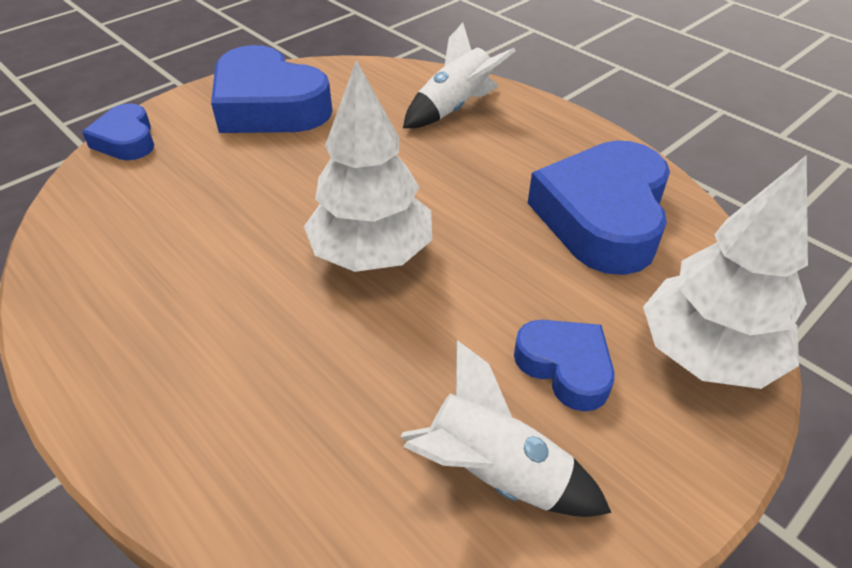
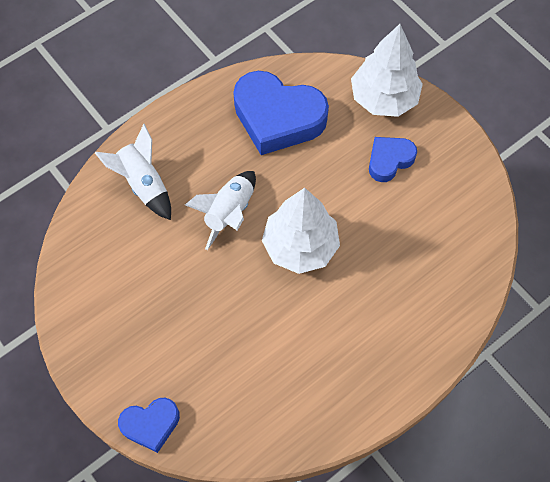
camera: 85 degrees left, 20 degrees up
(269, 106) = (116, 318): blue heart -> none
(495, 473) = (447, 200): white rocket -> white rocket (229, 213)

